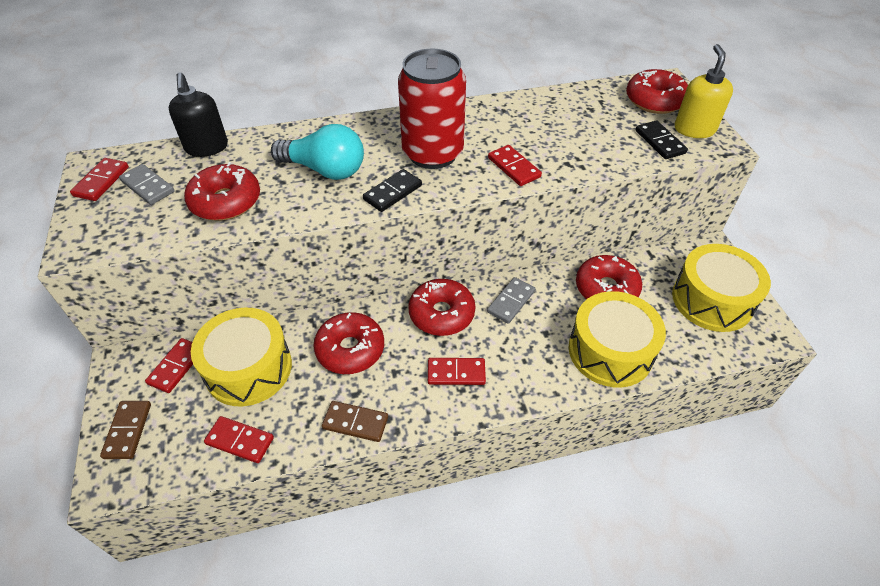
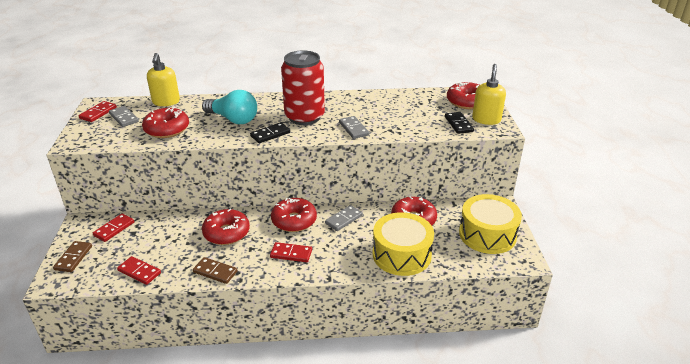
camera: 10 degrees right, 15 degrees down
(207, 147) = (166, 102): black soap dispenser -> yellow soap dispenser
(248, 368) = (158, 235): yellow drum -> none
(514, 167) = (353, 129): red domino -> grey domino

